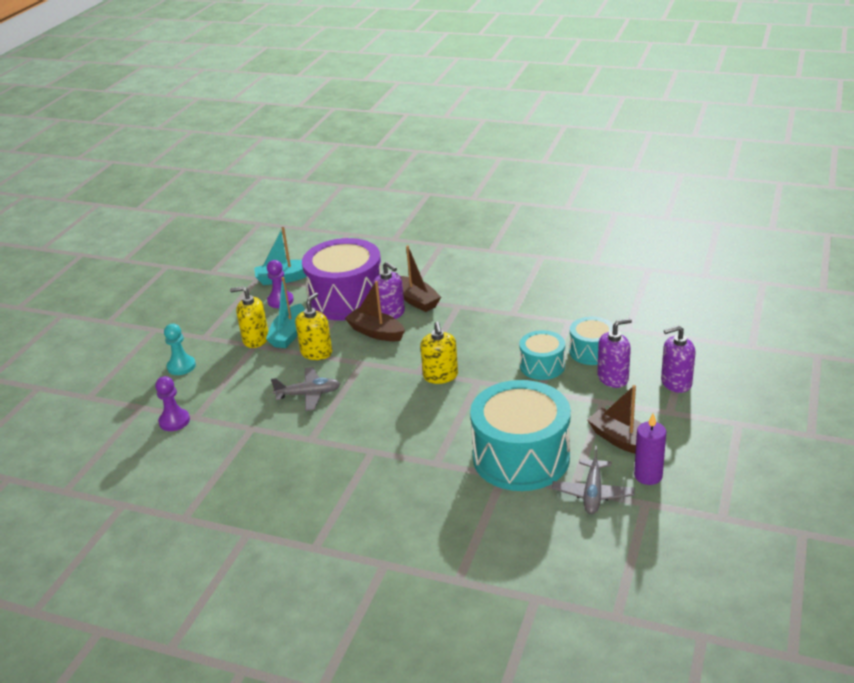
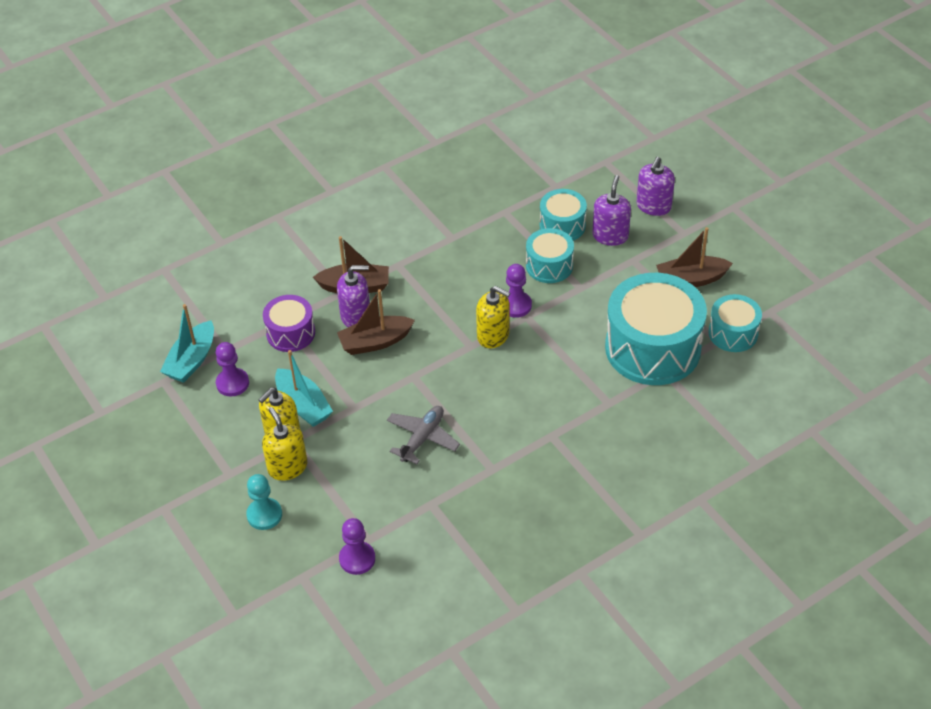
camera: 55 degrees left, 15 degrees up
(316, 352) = (360, 400): yellow soap dispenser -> yellow soap dispenser (287, 467)
(346, 299) = (290, 333): purple drum -> purple drum, size x0.52
(482, 371) = (515, 305): none -> purple pawn
(593, 493) = (733, 333): grey plane -> turquoise drum
(648, 476) = (743, 291): purple candle -> none

